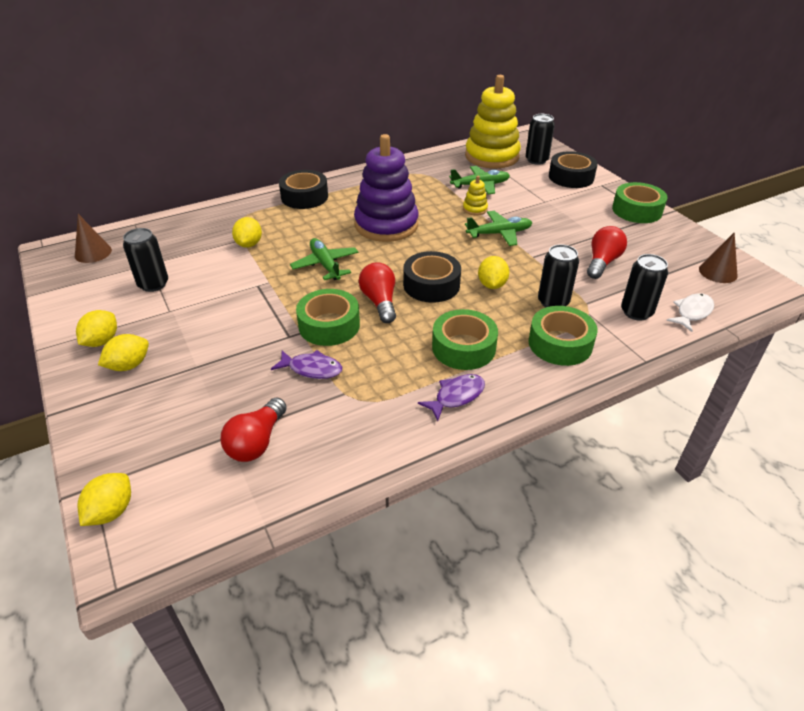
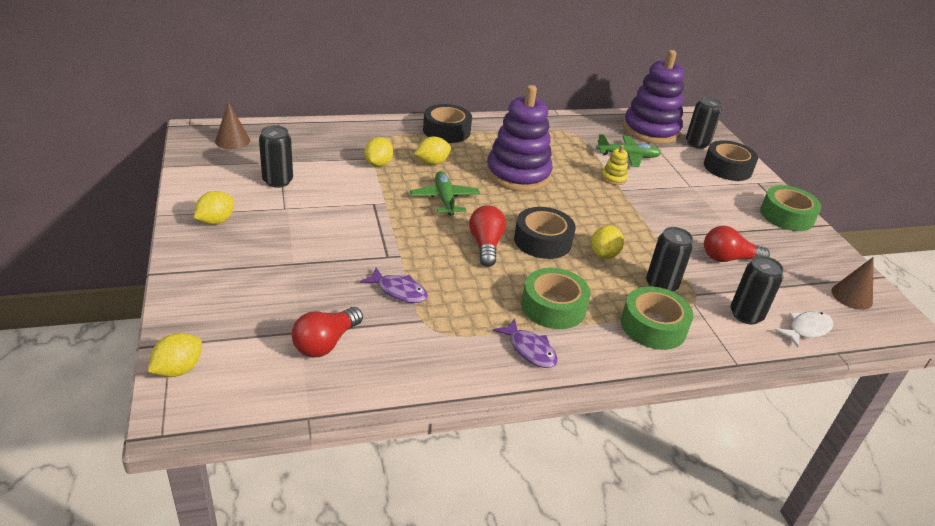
camera: 10 degrees right, 5 degrees down
(129, 365) = (233, 248): yellow lemon -> yellow lemon (432, 162)
(329, 325) = (429, 255): green tape -> none
(456, 396) = (529, 350): purple fish -> purple fish turned 75 degrees clockwise
(492, 156) = (650, 130): yellow stacking toy -> purple stacking toy
(499, 234) = (630, 207): green plane -> none
(602, 262) = (728, 259): red light bulb -> red light bulb turned 135 degrees counterclockwise

